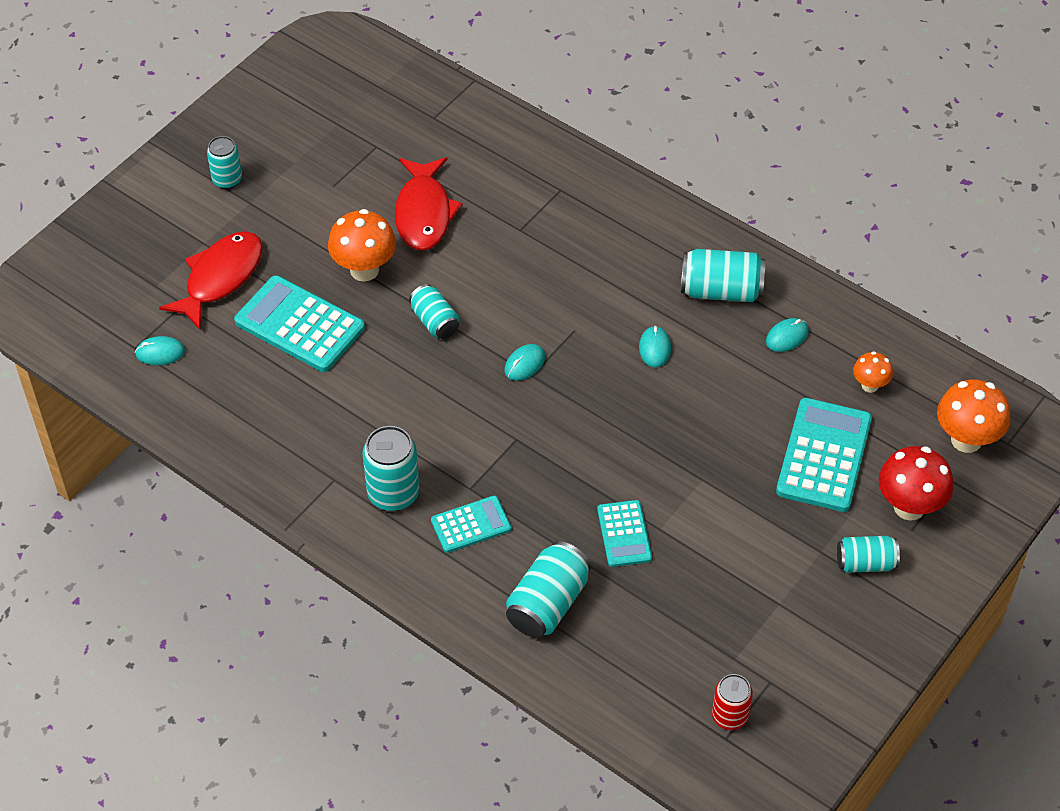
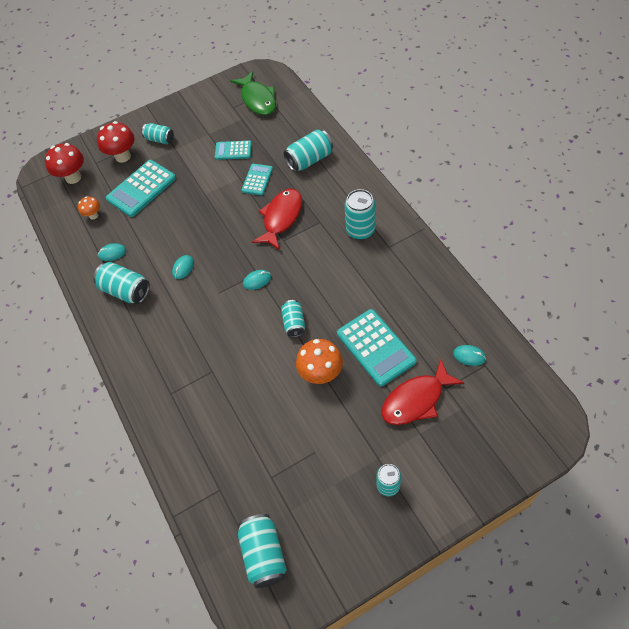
camera: 150 degrees left, 5 degrees up
(349, 80) = (264, 554): none -> turquoise can
(424, 213) = (264, 405): red fish -> red fish (281, 218)
(471, 525) = (328, 204): turquoise calculator -> turquoise calculator (233, 150)
(729, 716) = (258, 99): red can -> green fish
(966, 440) = (73, 177): orange mushroom -> red mushroom

